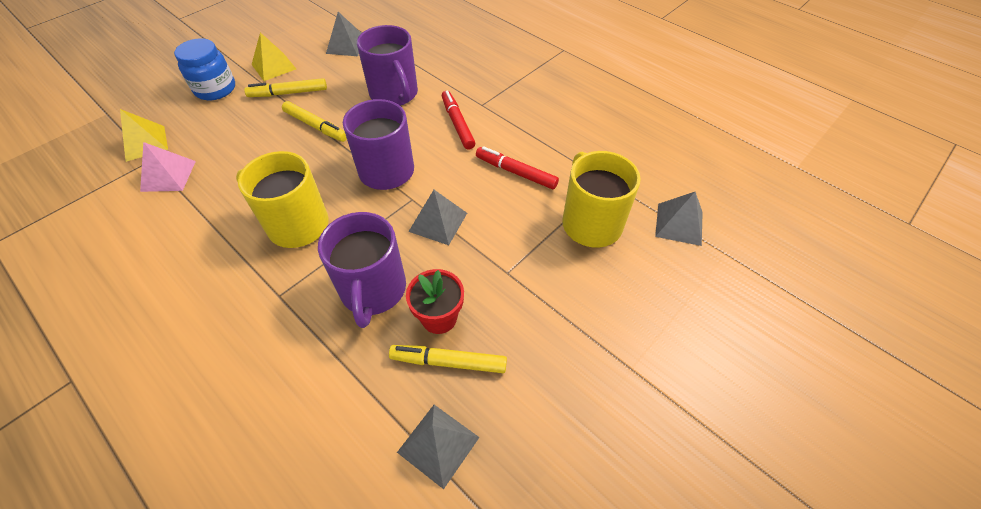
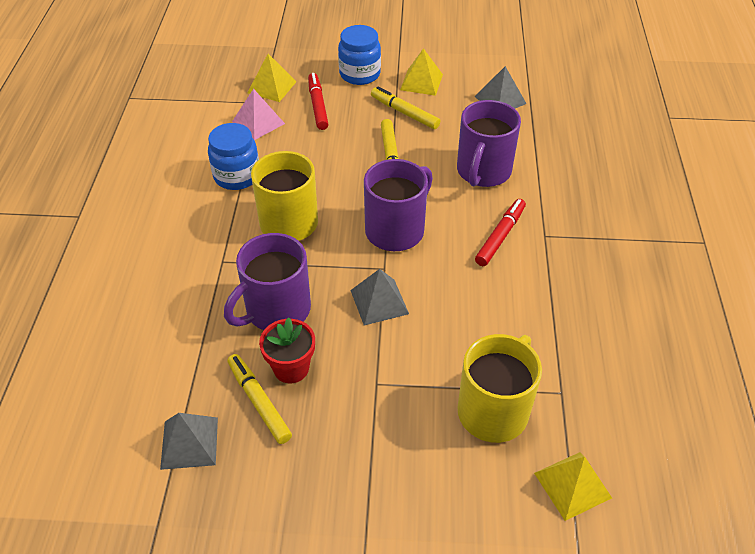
camera: 50 degrees right, 5 degrees down
(203, 226) = (237, 176): none -> blue jar
(516, 172) = (491, 316): red marker -> red marker (317, 105)
(679, 224) = (572, 485): grey pyramid -> yellow pyramid

